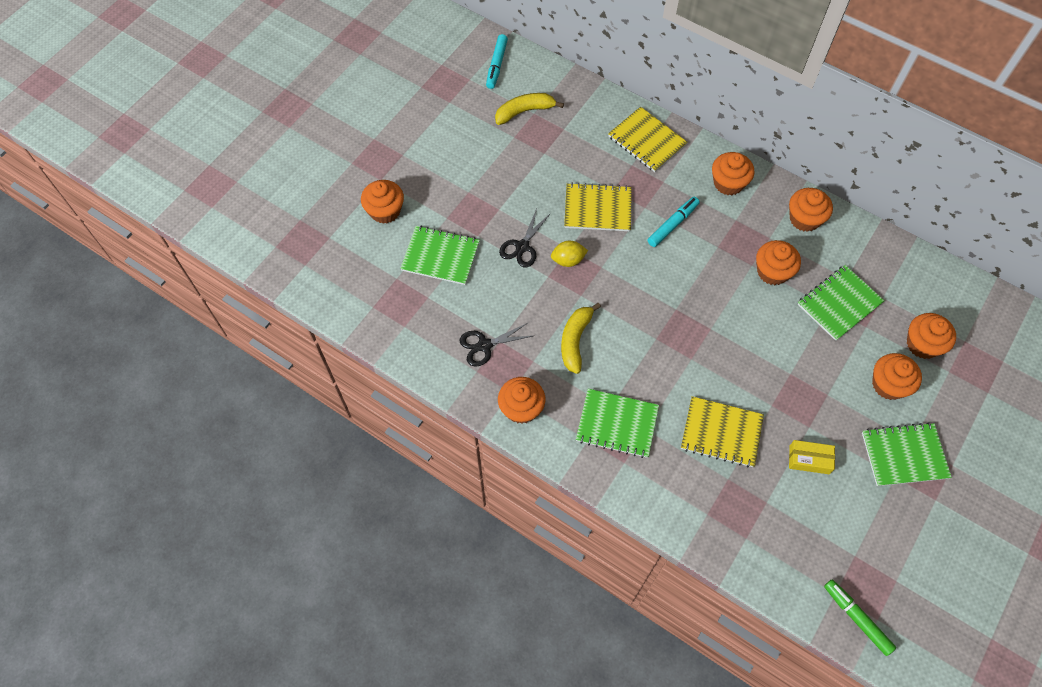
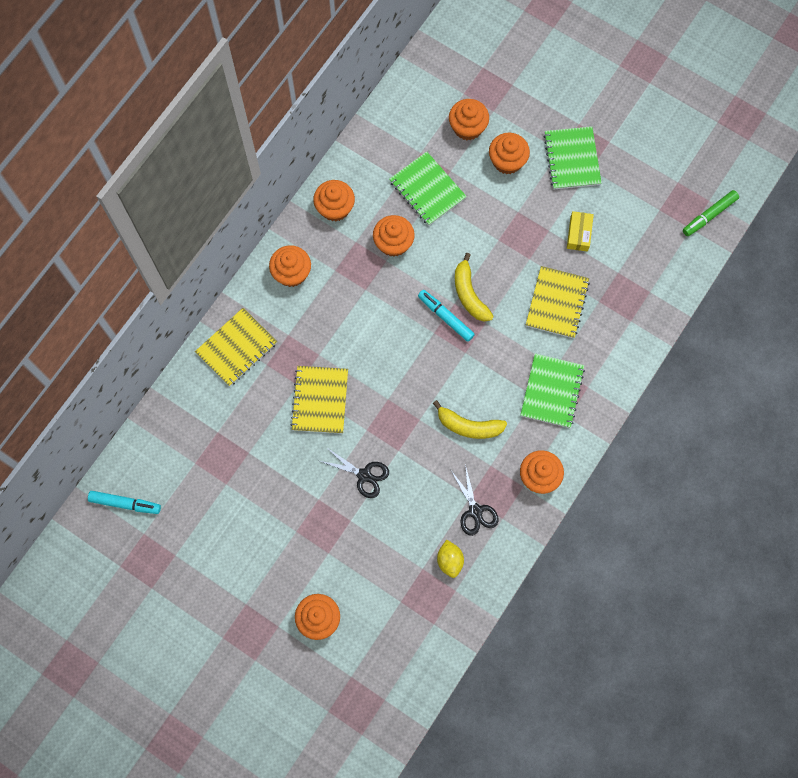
camera: 90 degrees left, 10 degrees up
(440, 256) = (375, 557): green notebook -> none
(524, 111) = (192, 473): yellow banana -> yellow banana (469, 294)
(568, 260) = (380, 430): yellow lemon -> yellow lemon (450, 561)
(673, 224) = (340, 329): turquoise marker -> turquoise marker (445, 317)

